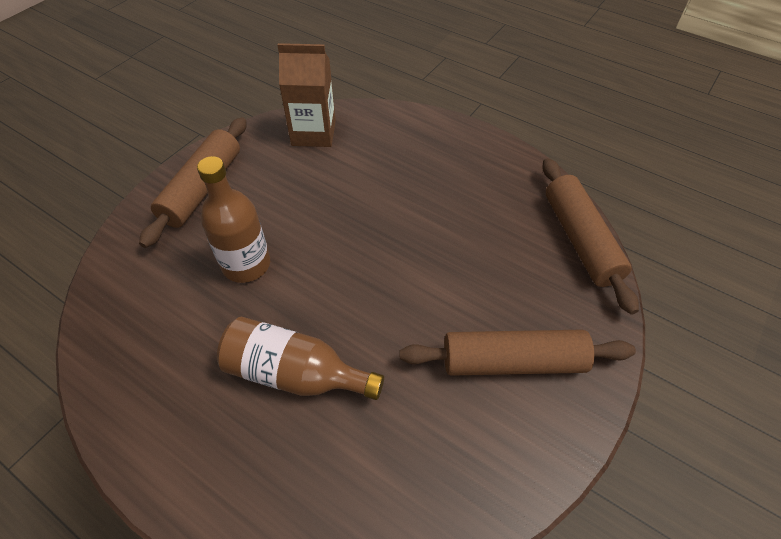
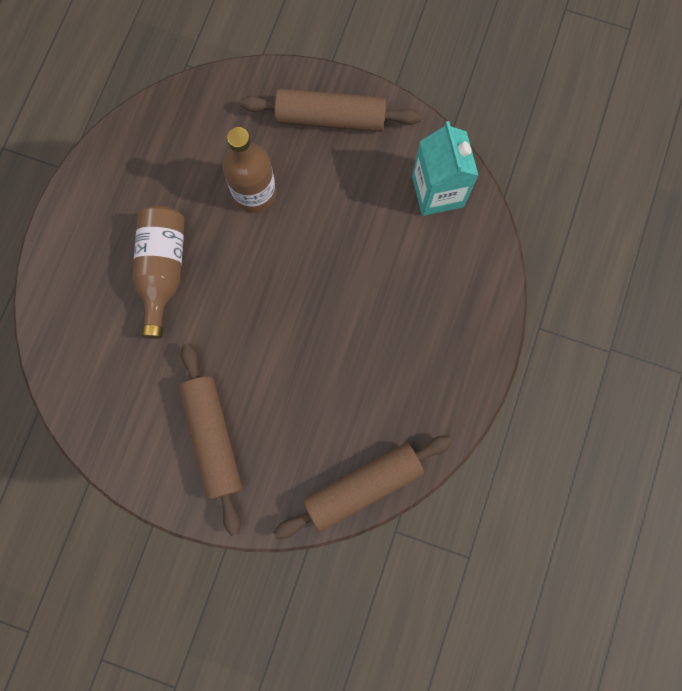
camera: 75 degrees right, 25 degrees up
(313, 133) = (437, 191): brown carton -> turquoise carton

